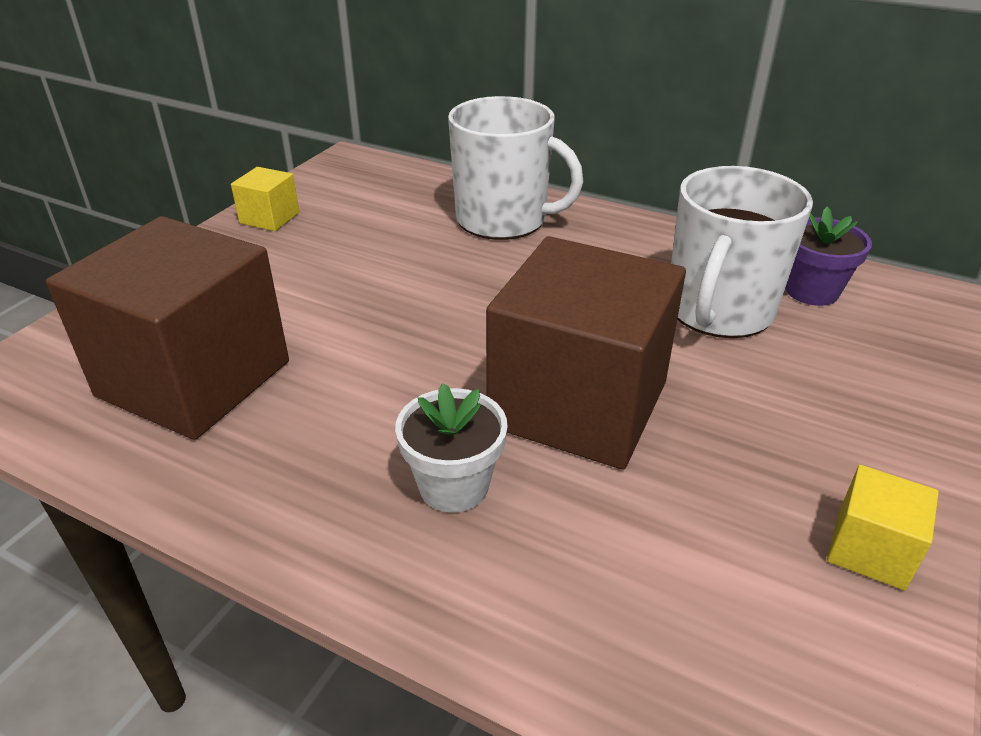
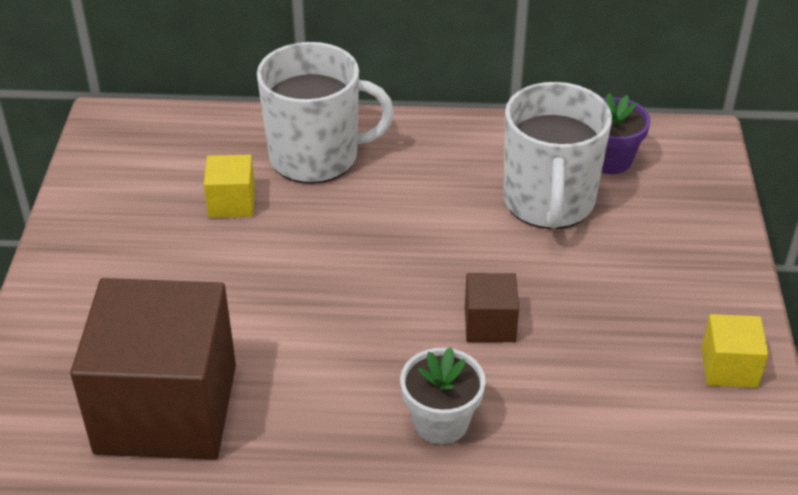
camera: 25 degrees left, 5 degrees up
(269, 218) = (88, 220): yellow cube -> yellow cube (232, 202)
(578, 404) = (489, 324): brown cube -> brown cube, size x0.43

